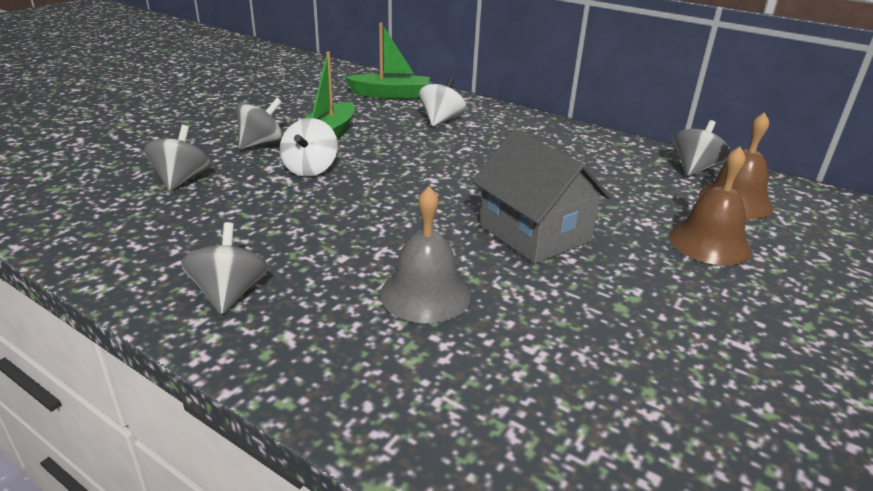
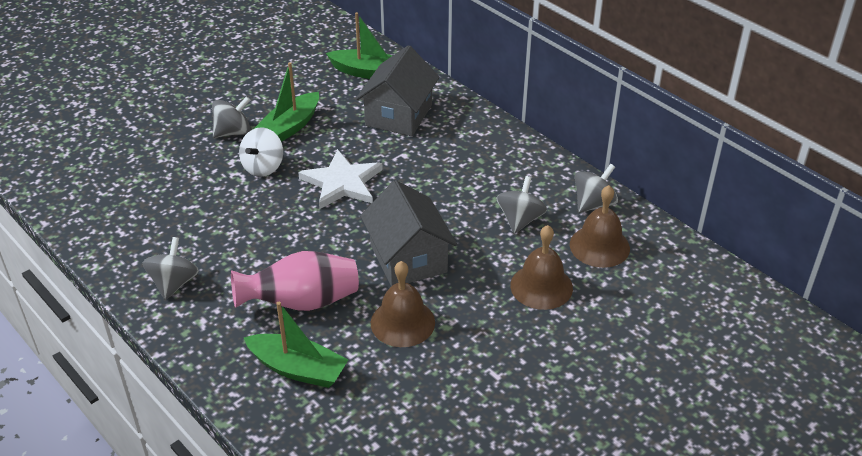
camera: 15 degrees right, 10 degrees up
(182, 180) = (162, 169): grey spinning top -> grey spinning top (520, 220)
(412, 174) = (342, 183): none -> white star
(425, 294) = (301, 302): grey bell -> pink vase
(441, 120) = (399, 115): white spinning top -> grey house
(464, 379) = (297, 369): none -> green boat
(575, 300) = (402, 322): none -> brown bell

